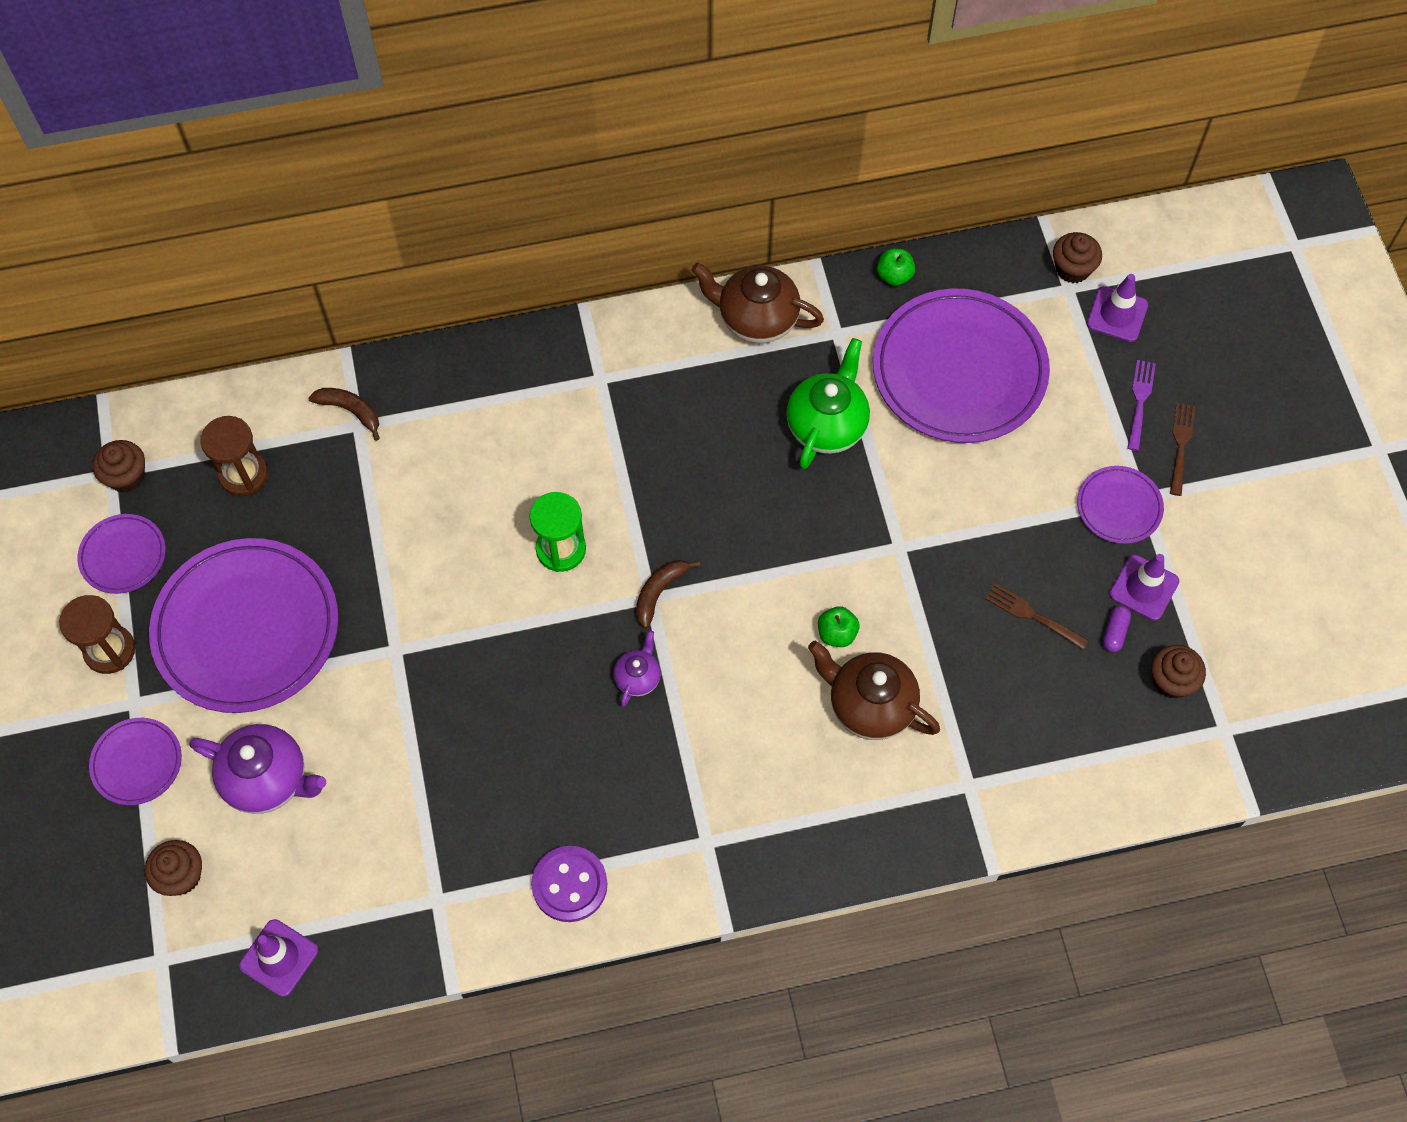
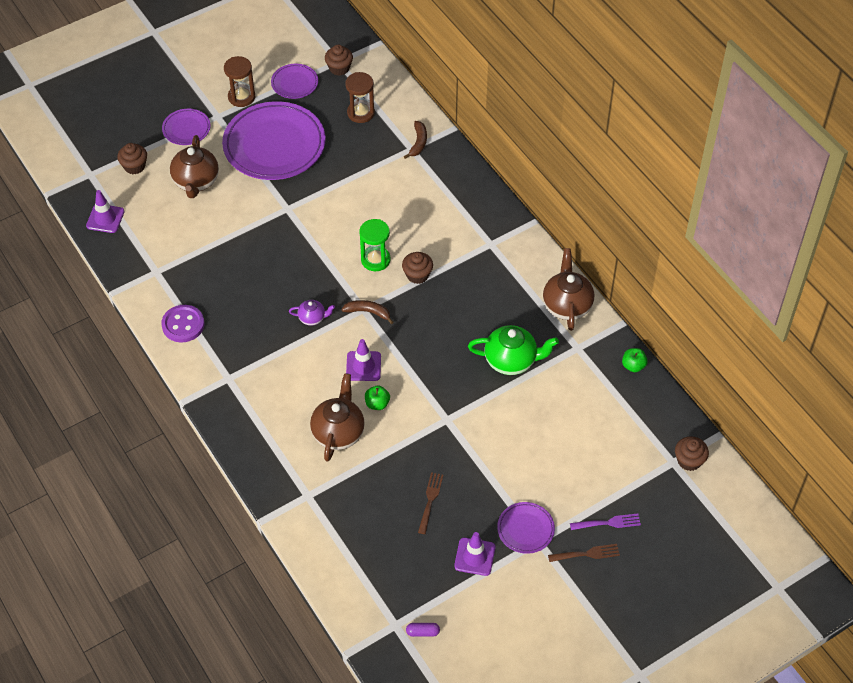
camera: 70 degrees right, 10 degrees down
(267, 779) = (196, 182): purple teapot -> brown teapot
(959, 371) = (582, 418): purple plate -> none
(1114, 632) = (437, 548): purple capsule -> purple capsule (422, 632)
(1117, 314) = (667, 494): purple traffic cone -> purple traffic cone (363, 366)
(1171, 681) = (417, 587): brown cupcake -> brown cupcake (417, 275)

